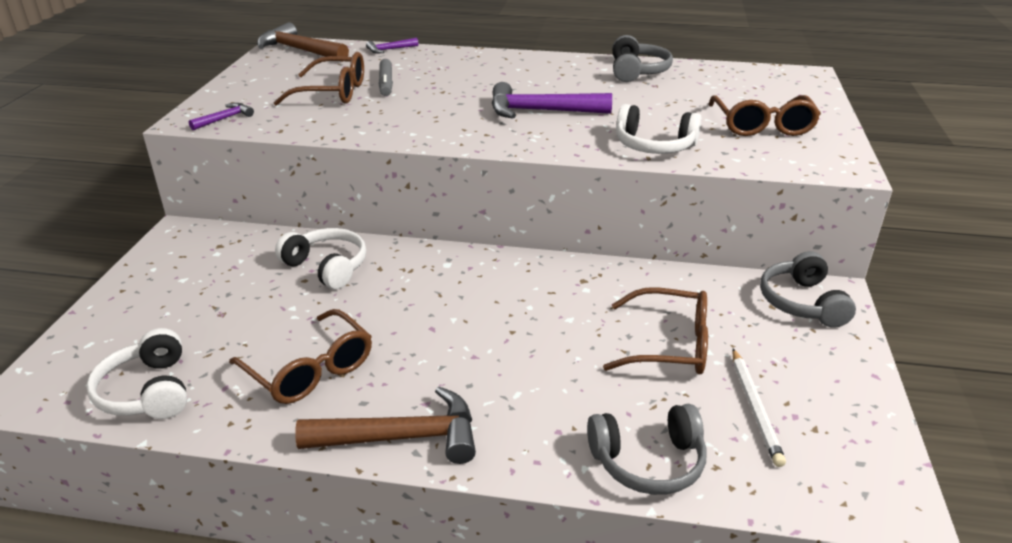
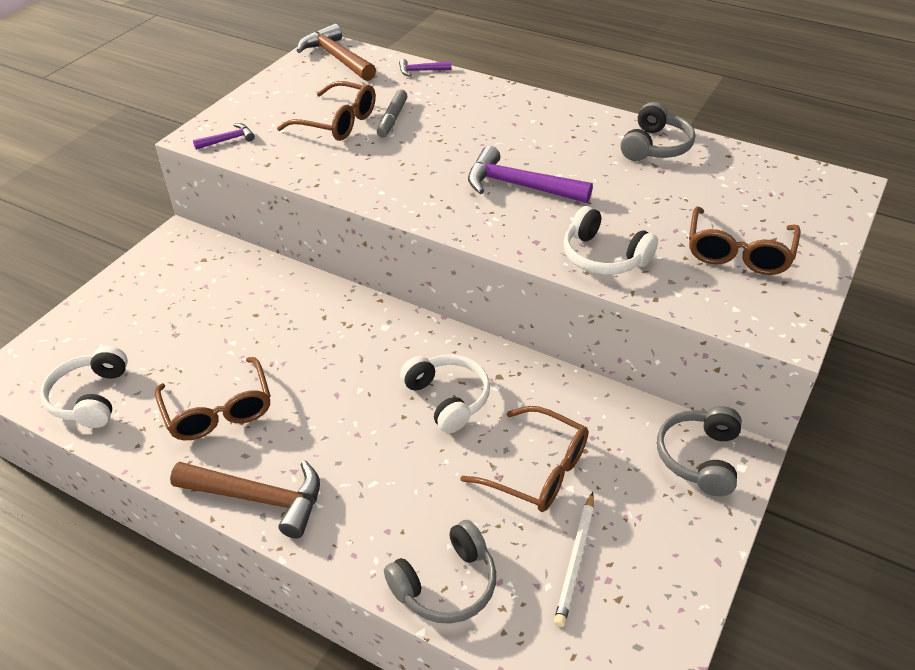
camera: 20 degrees right, 10 degrees up
(327, 267) = (280, 305): white headphones -> white headphones (448, 398)
(648, 462) = (446, 584): grey headphones -> grey headphones turned 45 degrees counterclockwise

